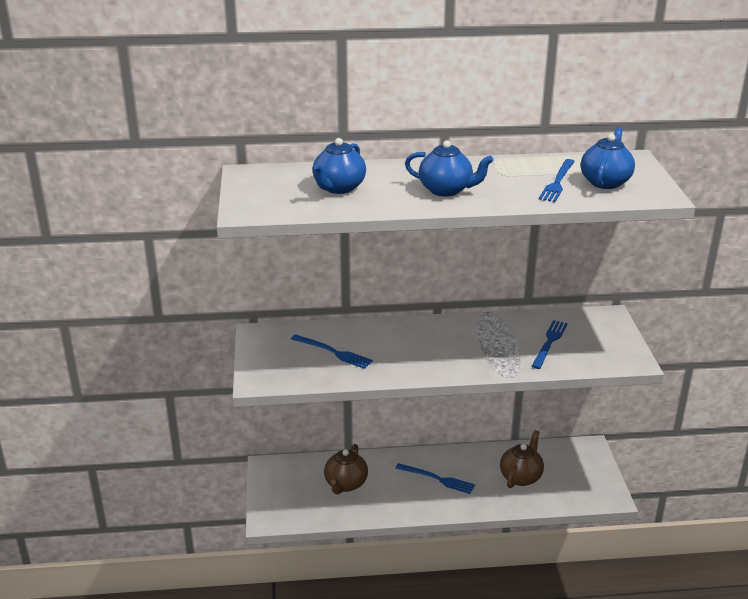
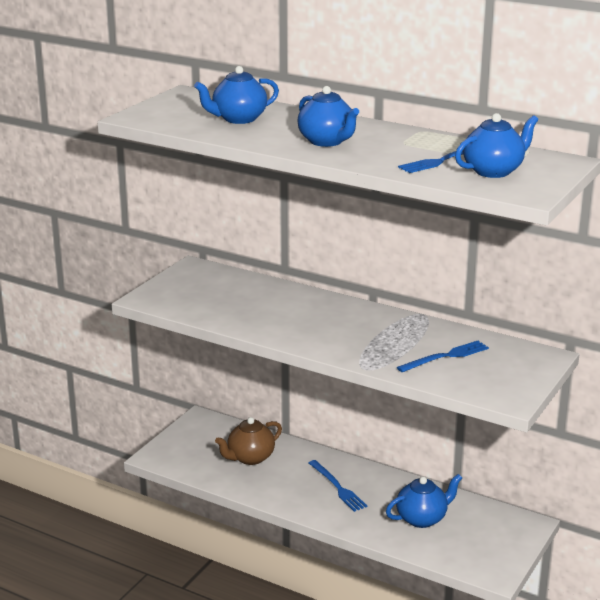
camera: 35 degrees right, 5 degrees down
(333, 352) = (235, 299): blue fork -> none
(521, 476) = (422, 518): brown teapot -> blue teapot

